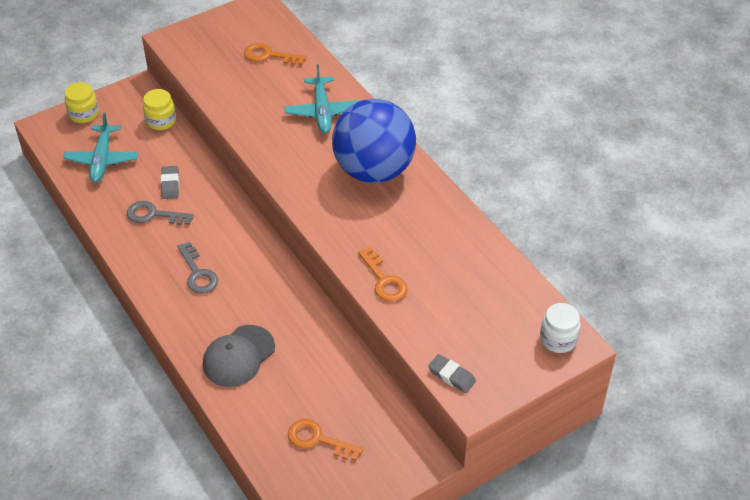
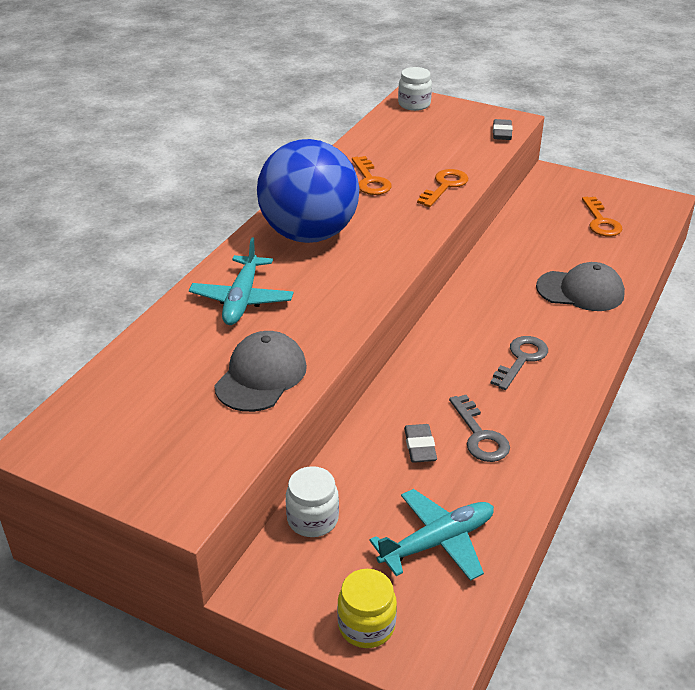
camera: 120 degrees left, 10 degrees down
(161, 121) = (312, 519): yellow jar -> white jar
(170, 184) = (420, 446): grey eraser -> grey eraser turned 60 degrees counterclockwise
(240, 94) = (261, 376): none -> grey cap
(269, 55) = (160, 384): orange key -> orange key (370, 181)
(322, 111) = (242, 299): turquoise plane -> turquoise plane turned 135 degrees clockwise

